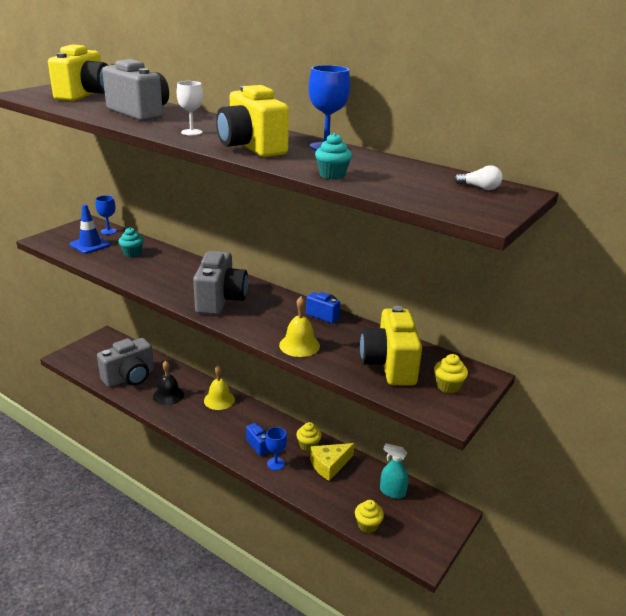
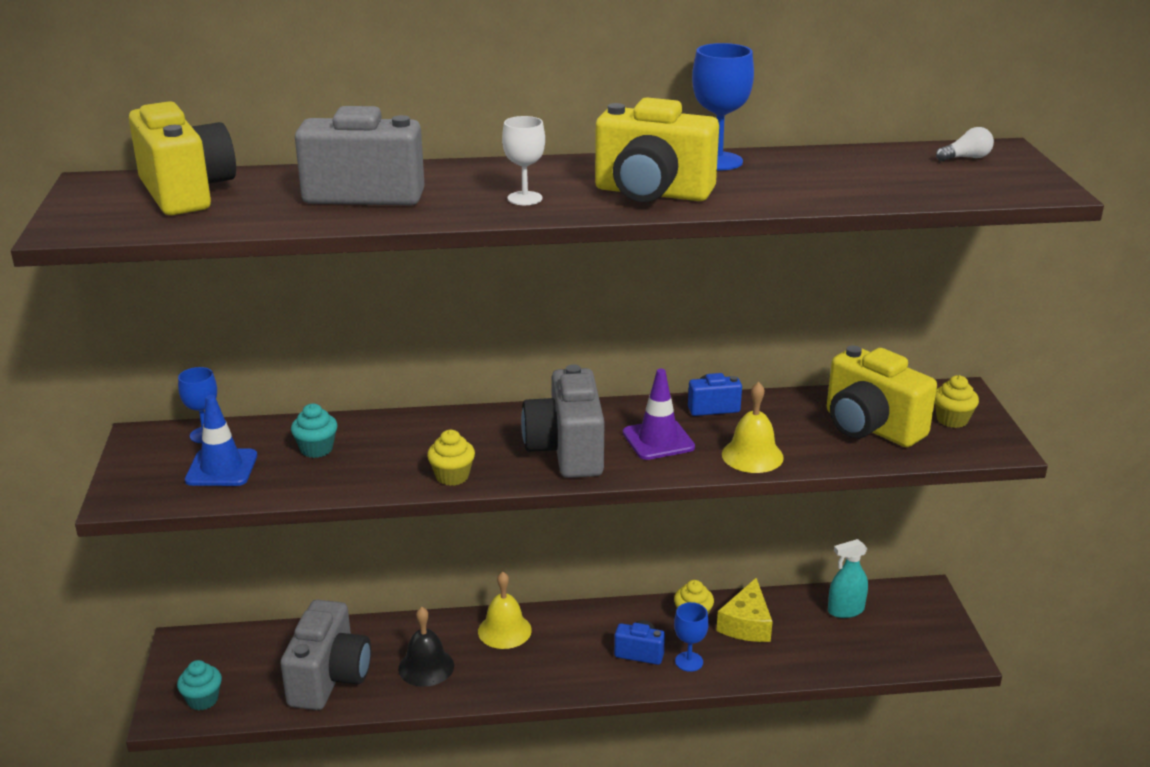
camera: 40 degrees left, 0 degrees up
(220, 300) = (566, 451): grey camera -> grey camera turned 150 degrees counterclockwise
(269, 316) = (658, 440): none -> purple traffic cone
(332, 175) = (823, 196): turquoise cupcake -> turquoise cupcake (203, 700)
(367, 525) = (871, 660): yellow cupcake -> yellow cupcake (452, 476)

